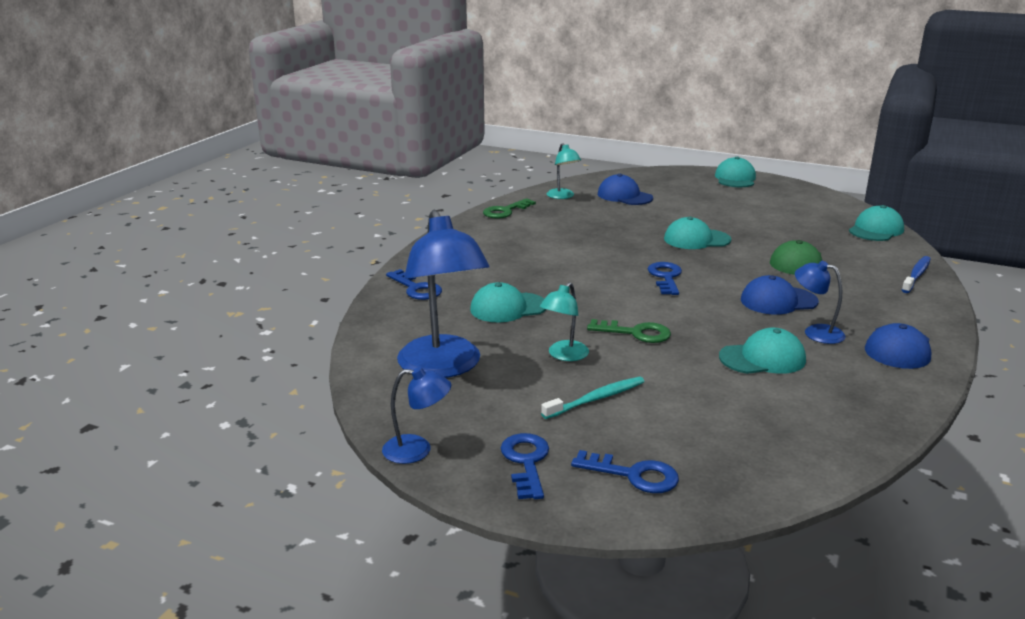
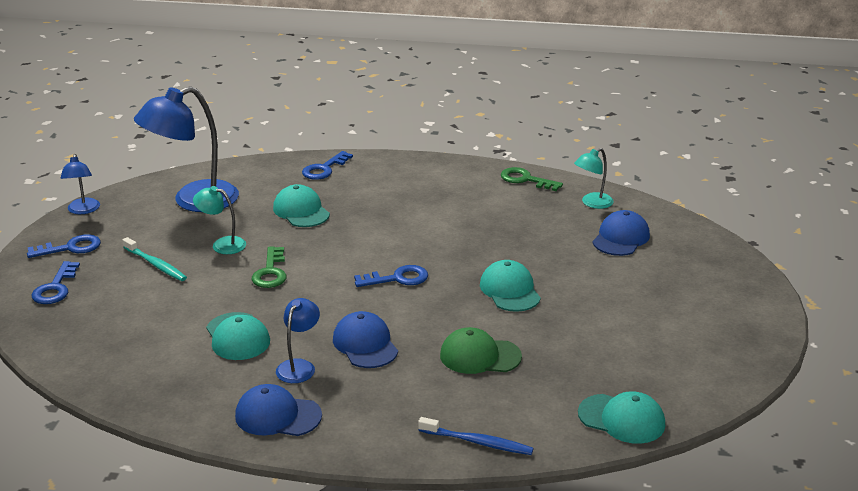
camera: 75 degrees right, 5 degrees up
(735, 178) = (751, 308): turquoise cap -> none

